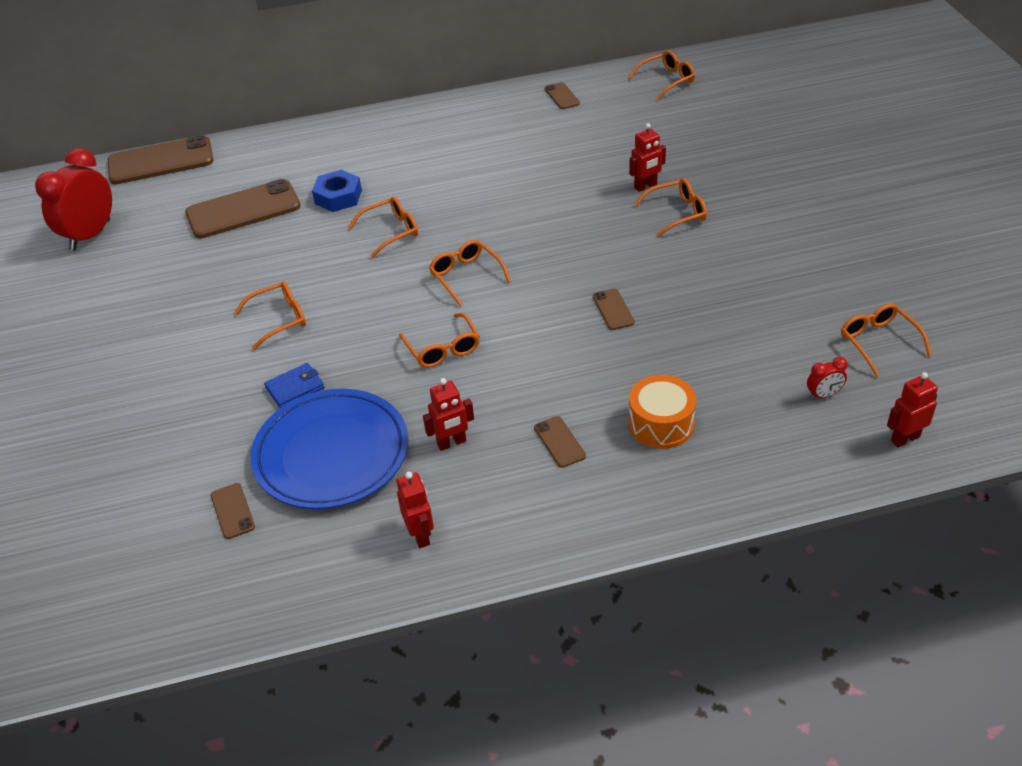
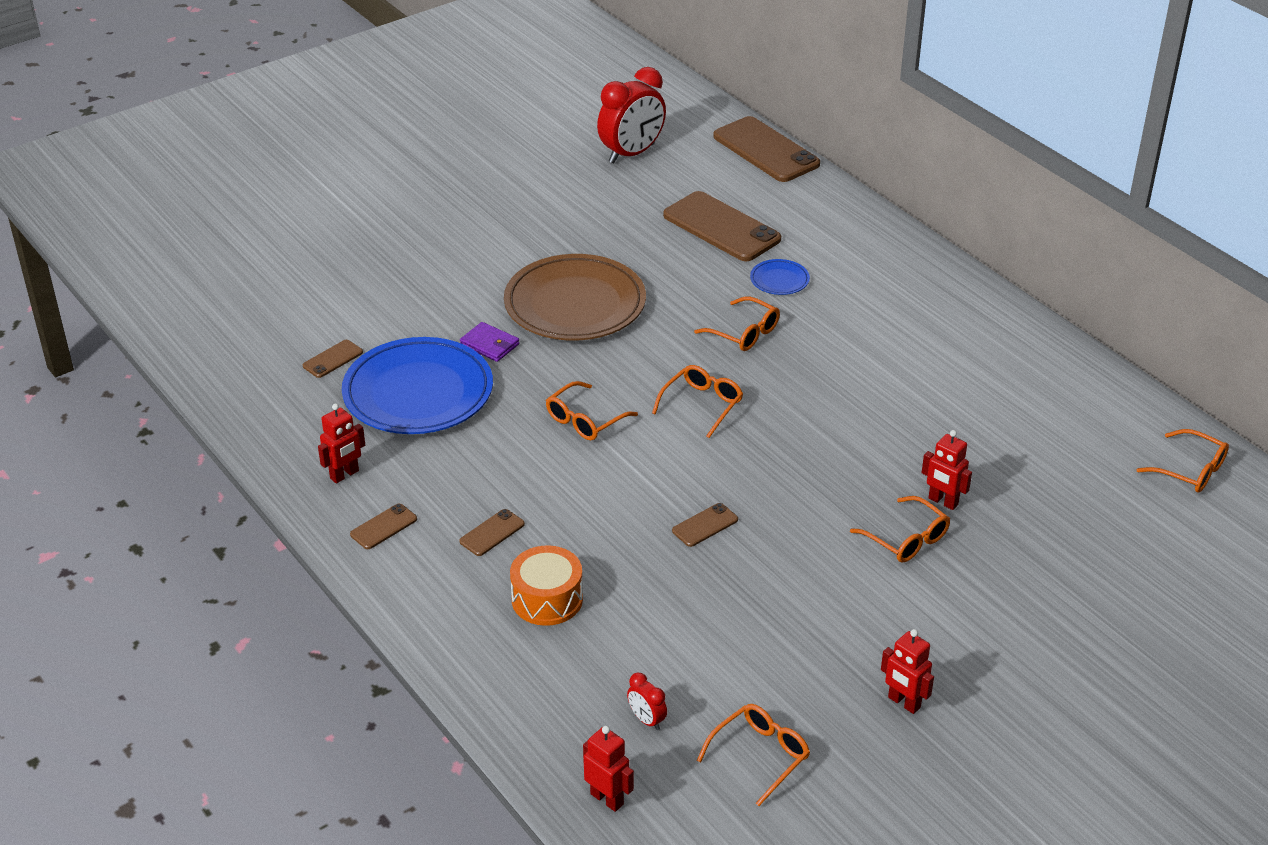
camera: 65 degrees right, 5 degrees down
(90, 235) = (632, 154): red clock -> red clock turned 135 degrees clockwise
(279, 319) = (575, 304): orange glasses -> brown plate
(295, 388) = (489, 345): blue wallet -> purple wallet
(338, 197) = (779, 280): blue nut -> blue plate
(451, 443) = (461, 462): red robot -> red robot (903, 703)
(562, 96) = (1084, 389): brown phone -> brown phone (383, 527)

